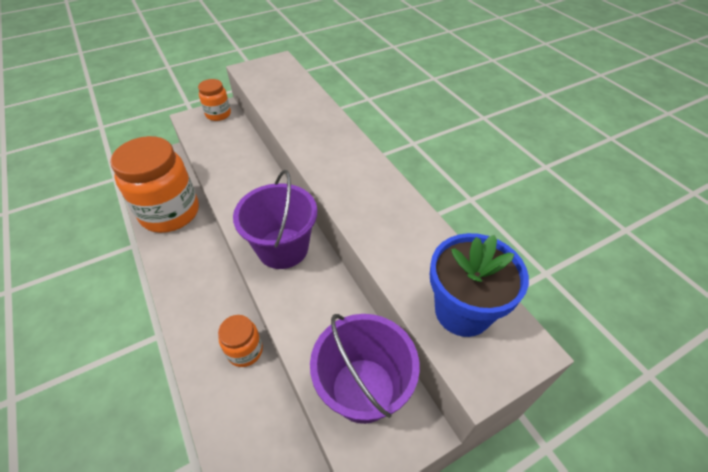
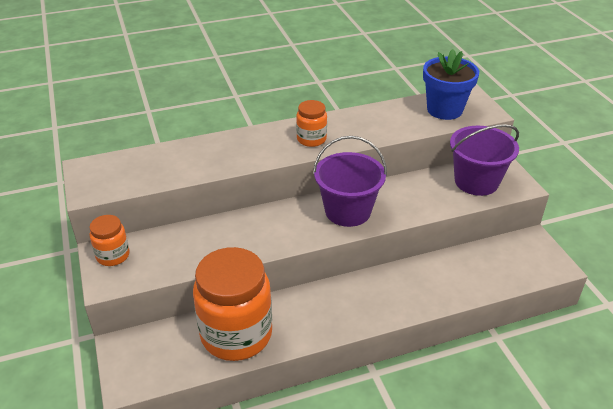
camera: 80 degrees left, 10 degrees down
(245, 351) = (422, 271): orange jar -> orange jar (311, 139)

